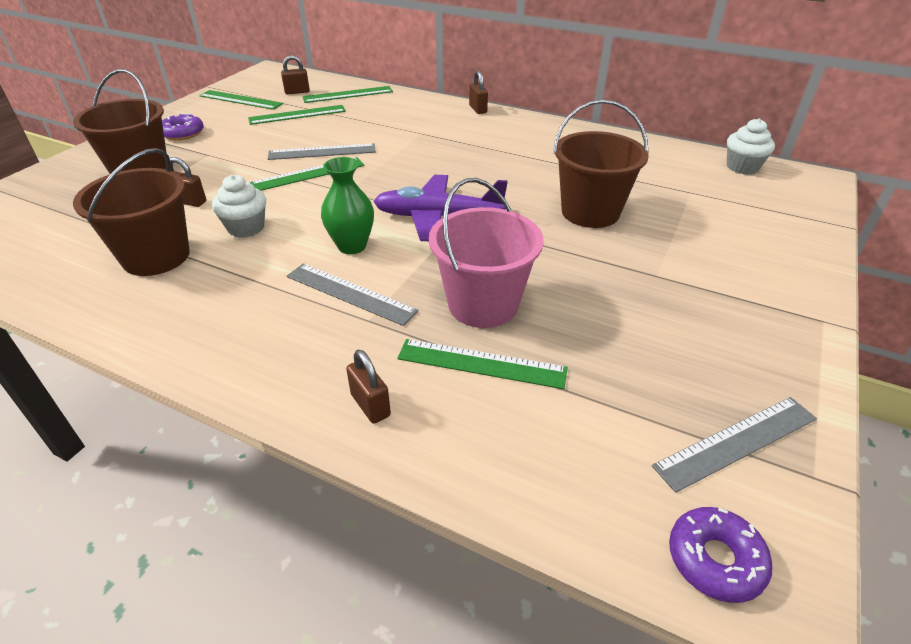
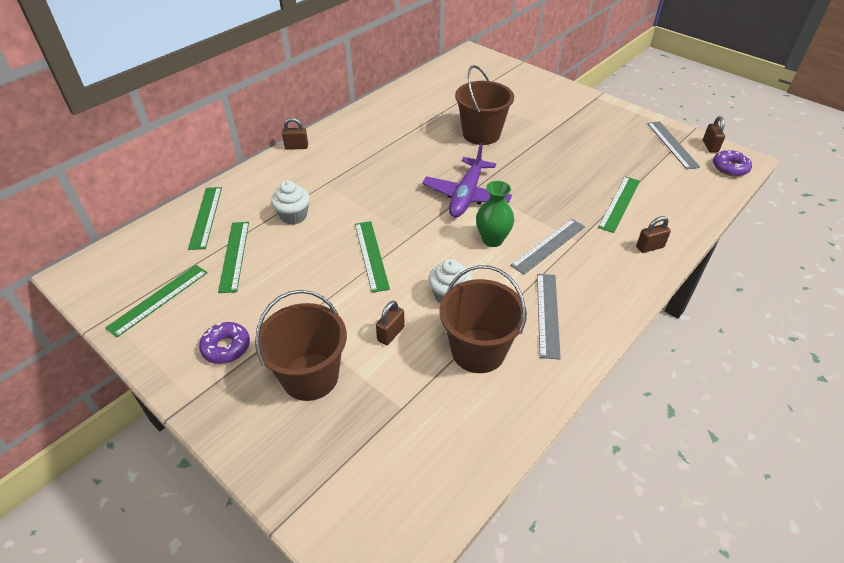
camera: 75 degrees left, 5 degrees up
(297, 92) = (169, 253): brown padlock -> brown padlock (710, 146)
(322, 152) = (331, 244): grey ruler -> grey ruler (547, 314)
(483, 304) = (569, 194): pink bucket -> none
(742, 167) = (448, 69): white cupcake -> white cupcake (293, 216)

